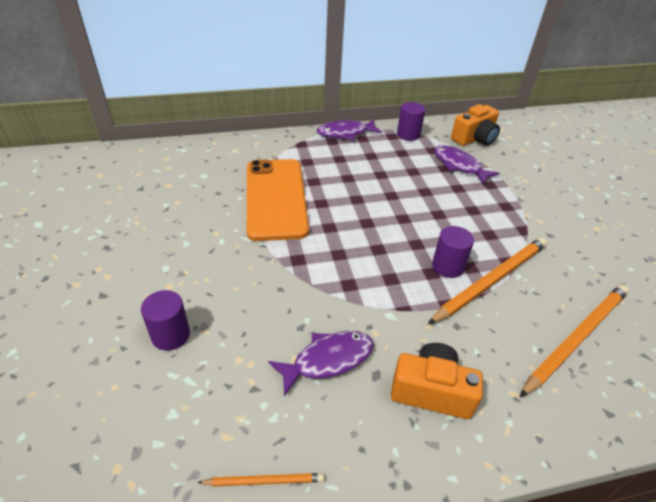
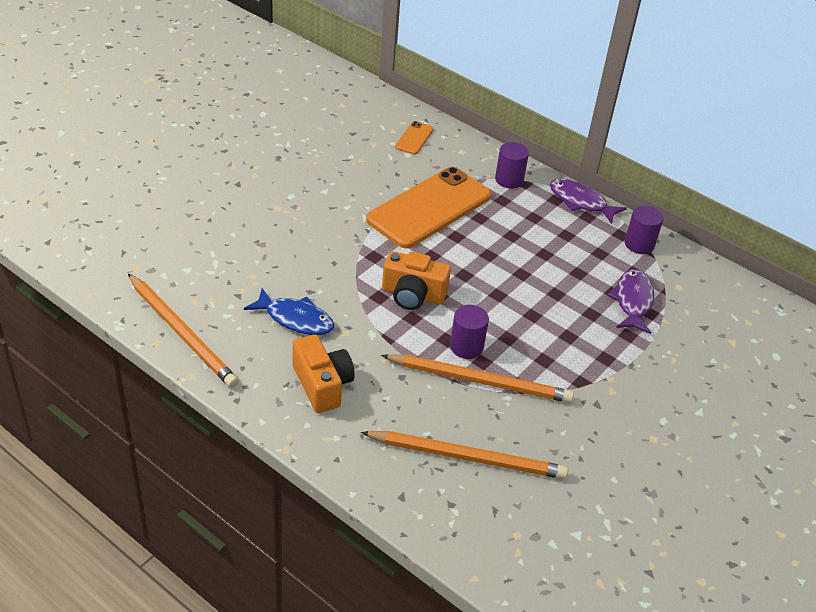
camera: 50 degrees right, 0 degrees up
(171, 335) = (239, 234): purple cylinder -> purple cylinder (509, 180)
(191, 162) = (414, 138): none -> orange phone
(264, 481) = (182, 333): orange pencil -> orange pencil, size x2.09
(328, 360) = (295, 319): purple fish -> blue fish
(474, 138) = (702, 295): orange camera -> orange camera (413, 295)

